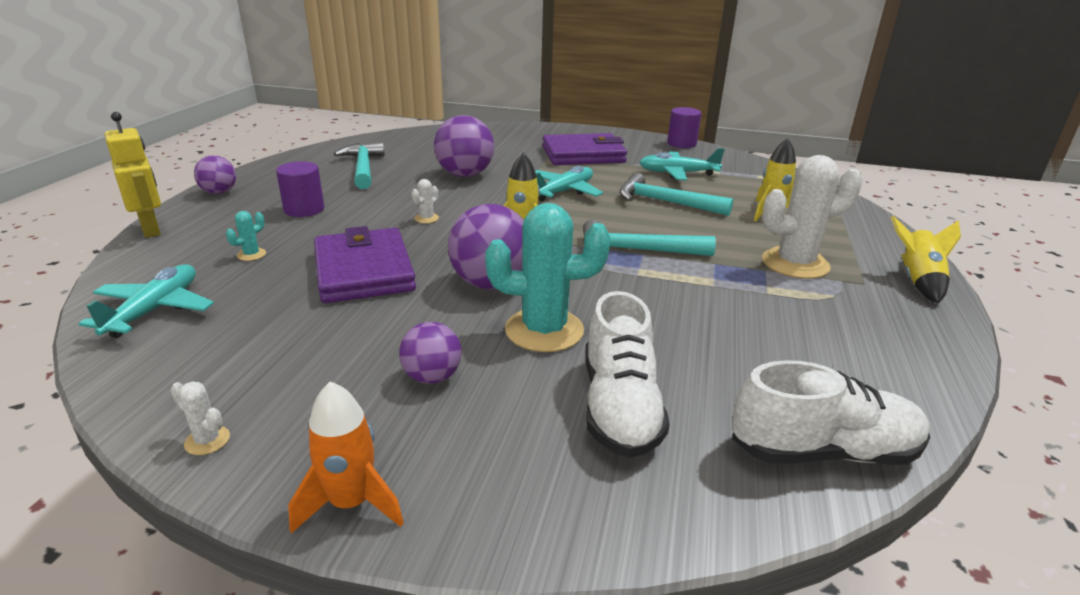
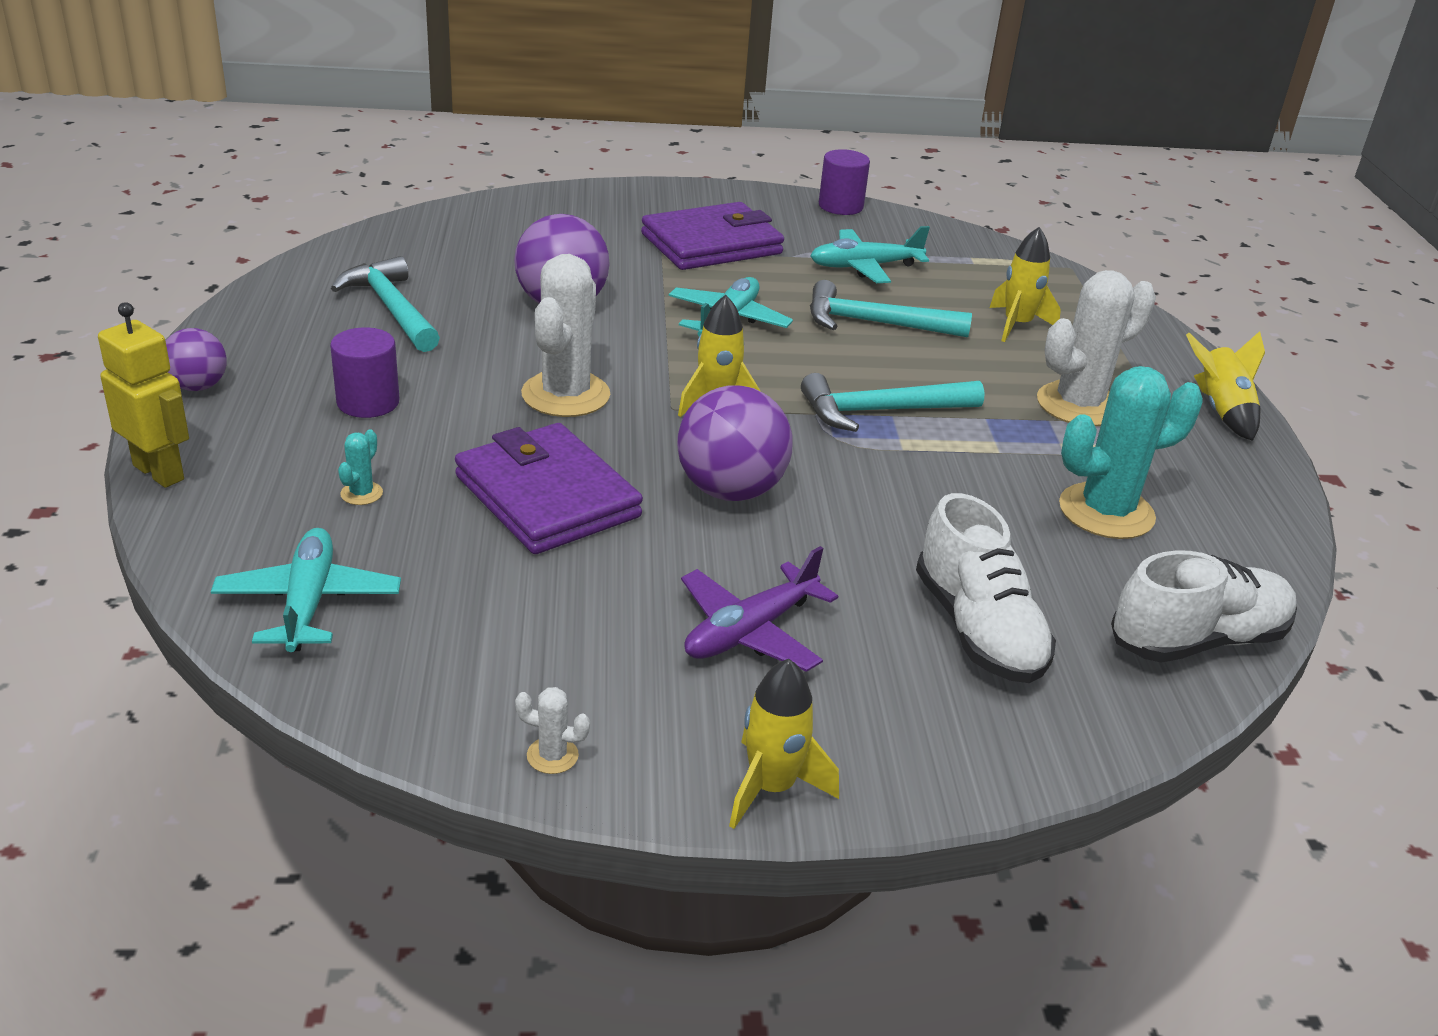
camera: 20 degrees left, 5 degrees up
(351, 503) = (771, 787): orange rocket -> yellow rocket
(426, 218) = (565, 395): white cactus -> white cactus, size x2.42
(432, 377) = (750, 631): purple ball -> purple plane
(544, 330) = (839, 547): turquoise cactus -> turquoise cactus (1106, 512)

